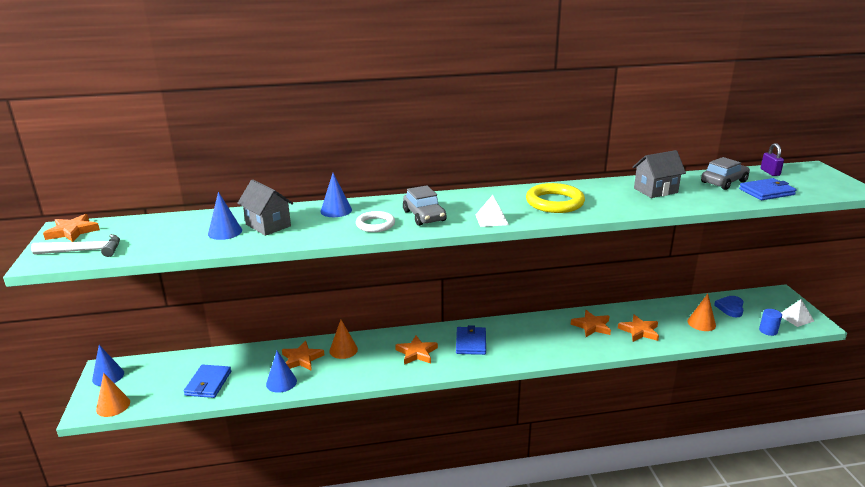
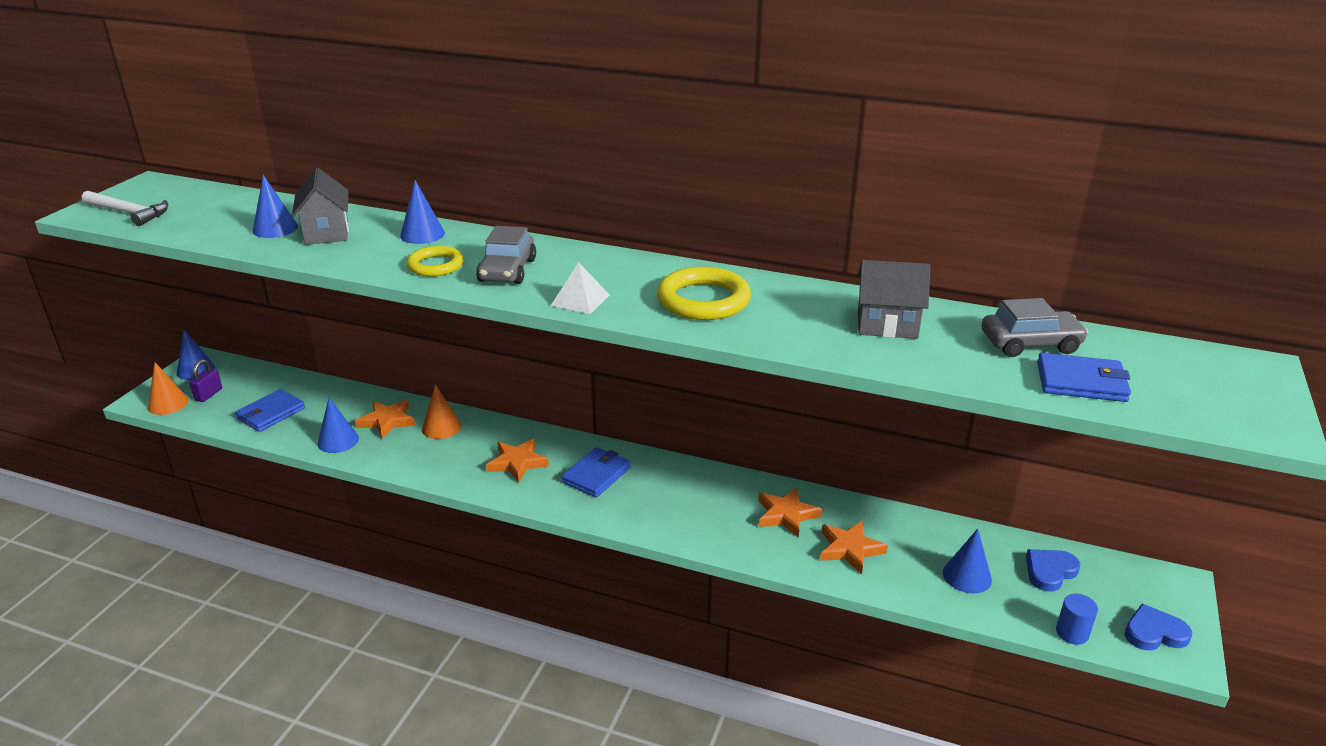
camera: 30 degrees right, 5 degrees up
(72, 231) = (151, 188): orange star -> none
(375, 224) = (435, 265): white ring -> yellow ring
(701, 323) = (967, 576): orange cone -> blue cone
(770, 172) = (1150, 350): purple padlock -> purple padlock (208, 394)
(795, 318) = (1154, 633): white pyramid -> blue heart

